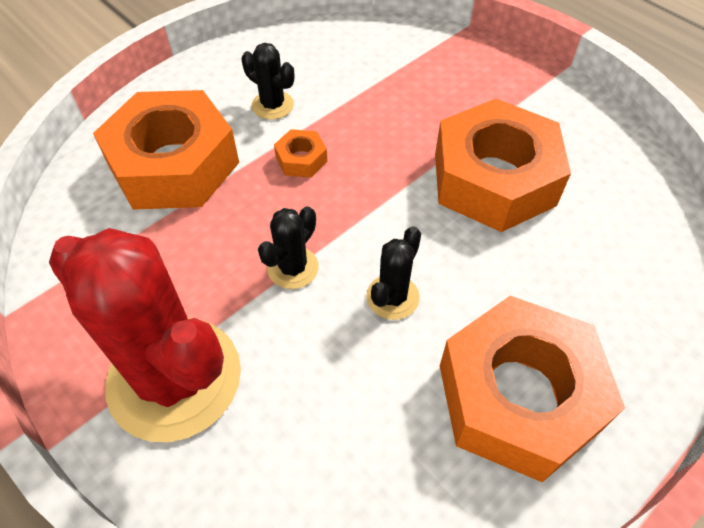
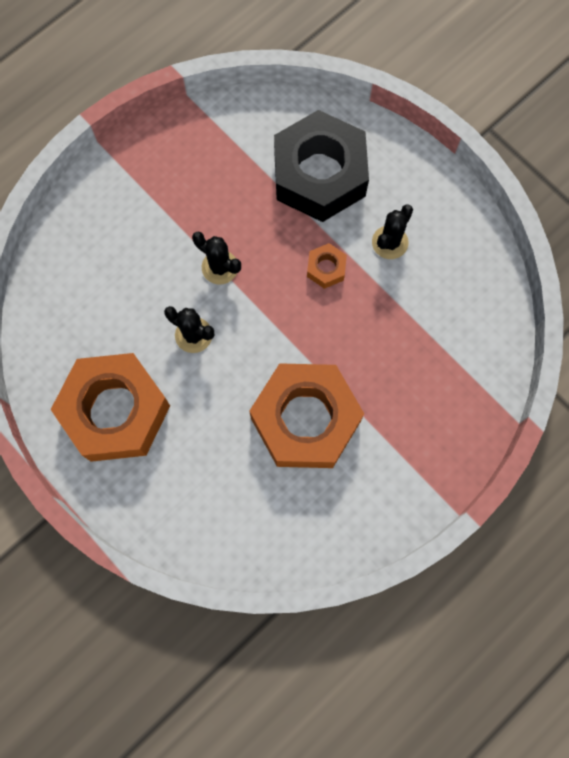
camera: 90 degrees right, 20 degrees up
(174, 164) = (319, 174): orange nut -> black nut
(174, 378) = (138, 202): red cactus -> none

